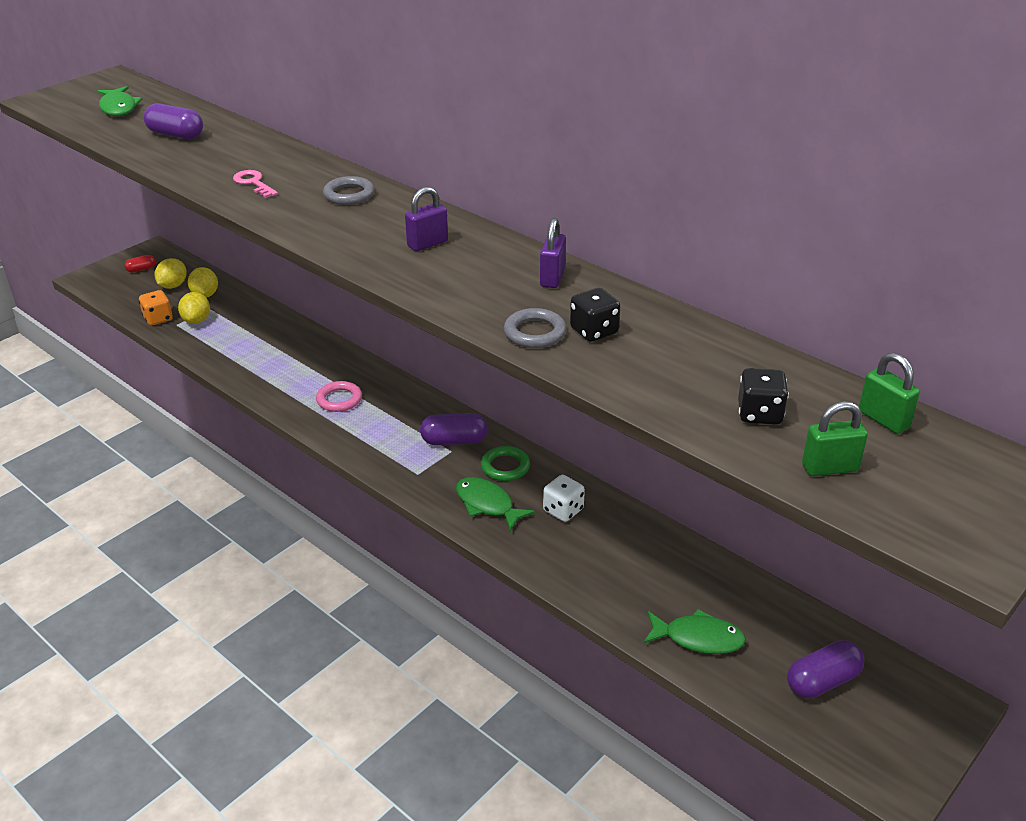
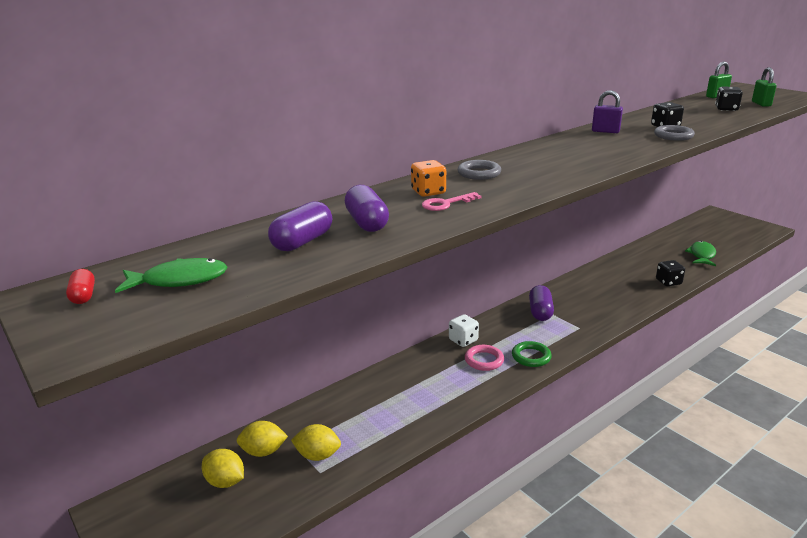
camera: 80 degrees left, 10 degrees down
(141, 269) = (160, 518): red capsule -> red capsule (83, 296)
(158, 319) = (300, 489): orange dice -> orange dice (428, 192)
(427, 244) = (564, 154): purple padlock -> none
(487, 504) = (608, 303): green fish -> none
(505, 467) = (568, 295): green ring -> green ring (531, 357)
(563, 510) = (609, 280): white dice -> white dice (463, 340)
(572, 577) = (668, 282): none -> black dice
(822, 681) = (716, 233): purple capsule -> purple capsule (366, 223)

